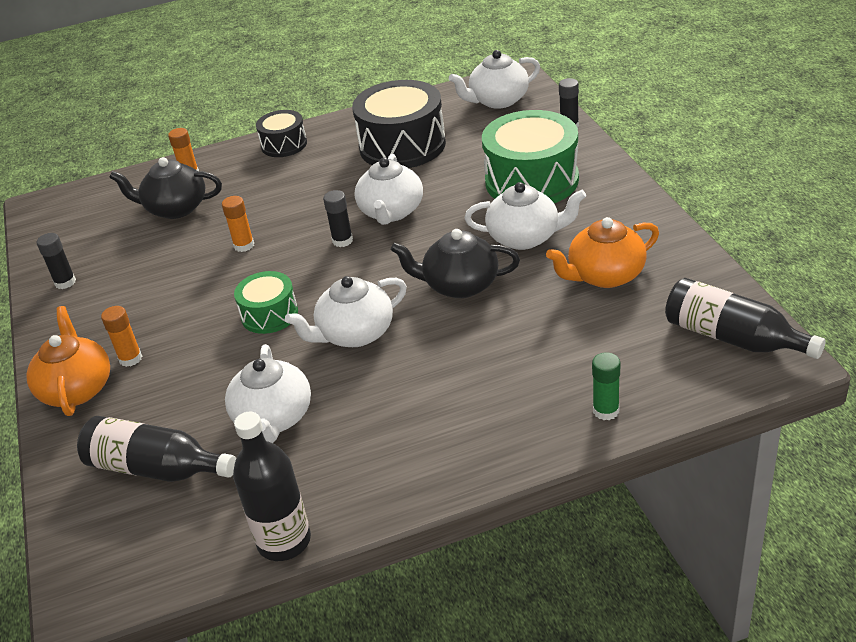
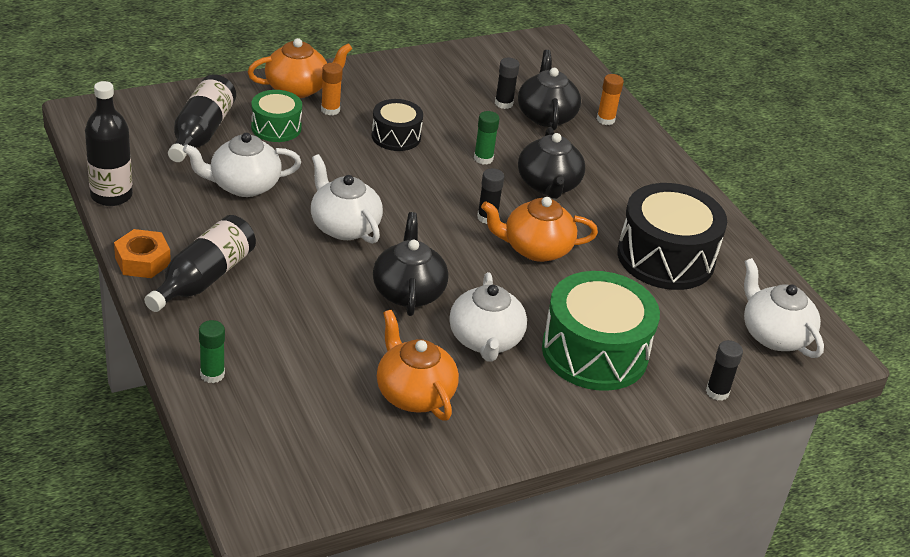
camera: 75 degrees right, 0 degrees up
(65, 282) = (436, 68): black glue stick -> black glue stick (504, 103)
(244, 245) = (483, 158): orange glue stick -> green glue stick
(269, 314) = (378, 178): green drum -> green drum (276, 127)
(284, 145) = (663, 175): black drum -> black drum (396, 136)
(293, 206) = (548, 185): none -> black teapot
(391, 212) = (535, 248): white teapot -> orange teapot
(418, 492) = (142, 261): none -> orange nut
(733, 338) = (300, 476): black bottle -> black bottle (204, 278)

